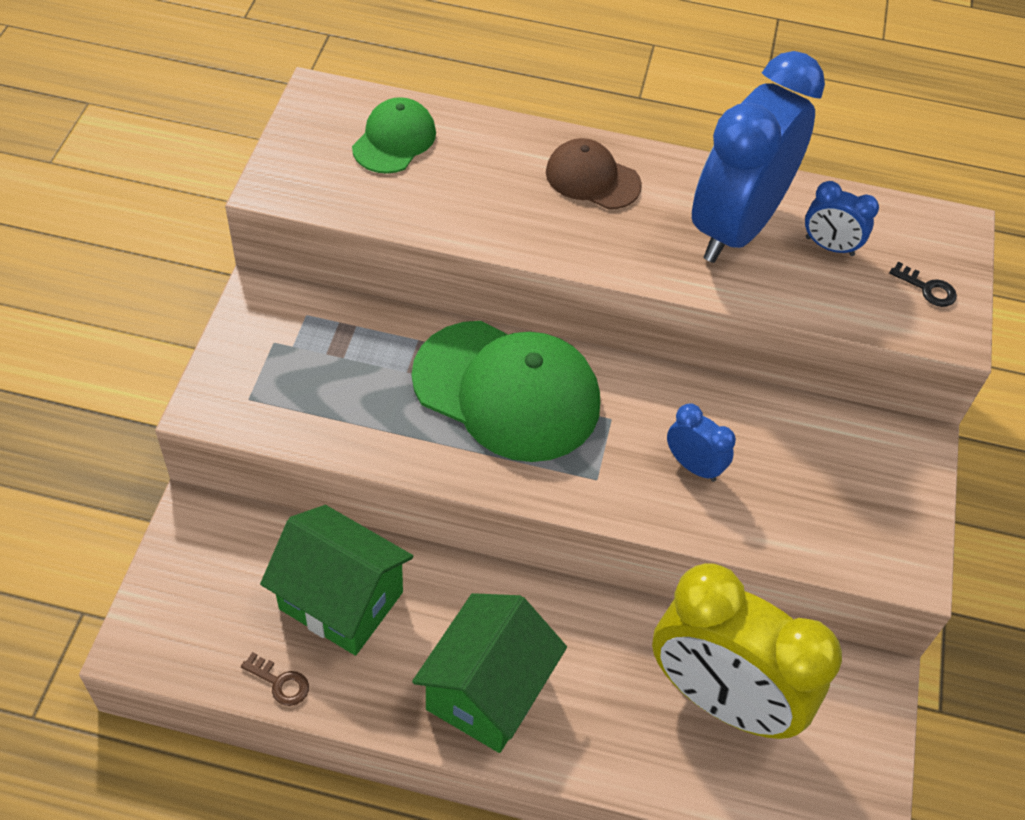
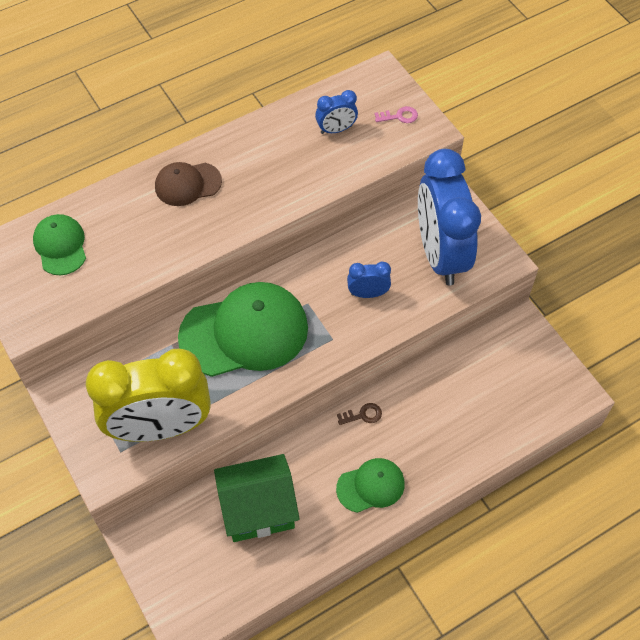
camera: 40 degrees left, 5 degrees up
(280, 682) = (273, 574): brown key -> brown key (363, 415)
(487, 692) = (371, 486): green house -> green cap
(720, 699) = (470, 393): yellow clock -> yellow clock (160, 427)
(735, 227) = (283, 155): blue clock -> blue clock (440, 254)
(927, 288) = (399, 116): black key -> pink key

